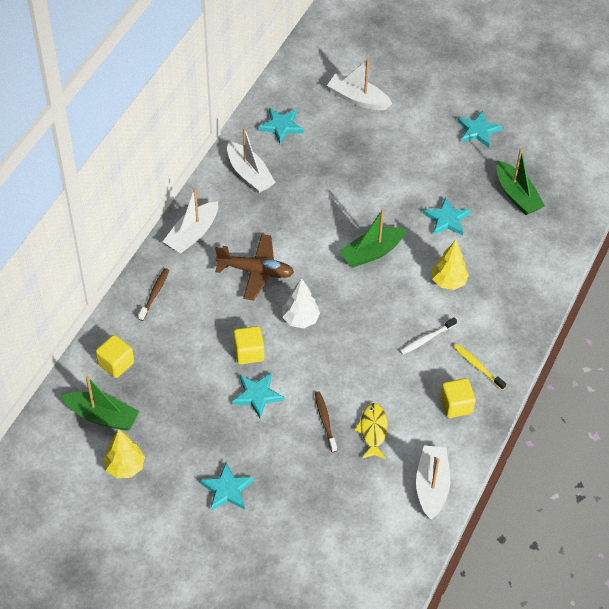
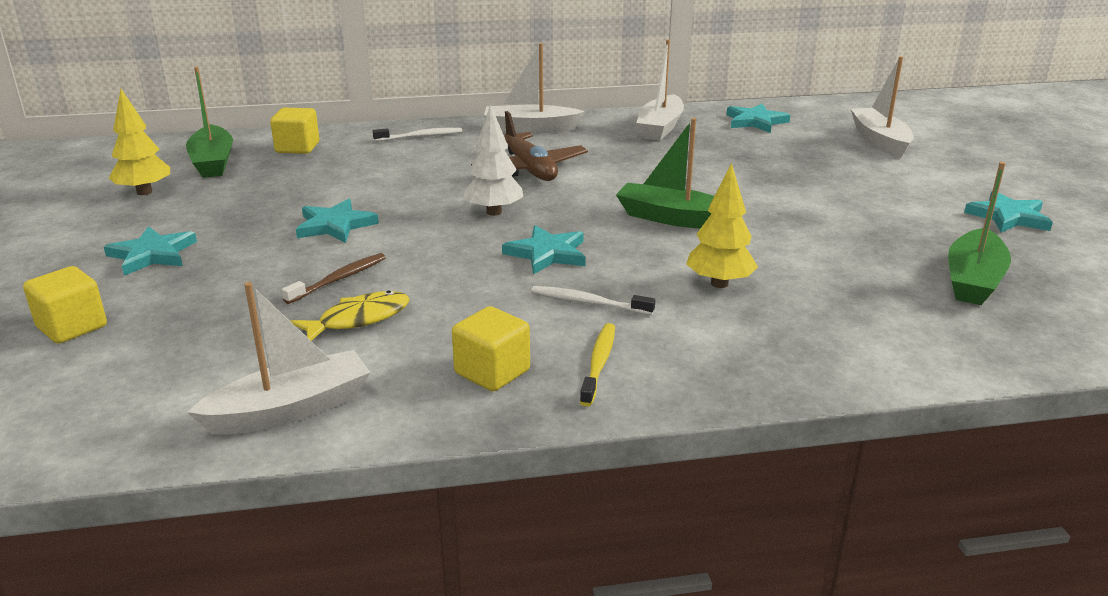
camera: 55 degrees right, 25 degrees down
(154, 294) = (420, 136): brown toothbrush -> white toothbrush
(249, 352) = (399, 201): yellow cube -> yellow cube (72, 327)
(446, 219) = (822, 246): turquoise star -> turquoise star (547, 253)

